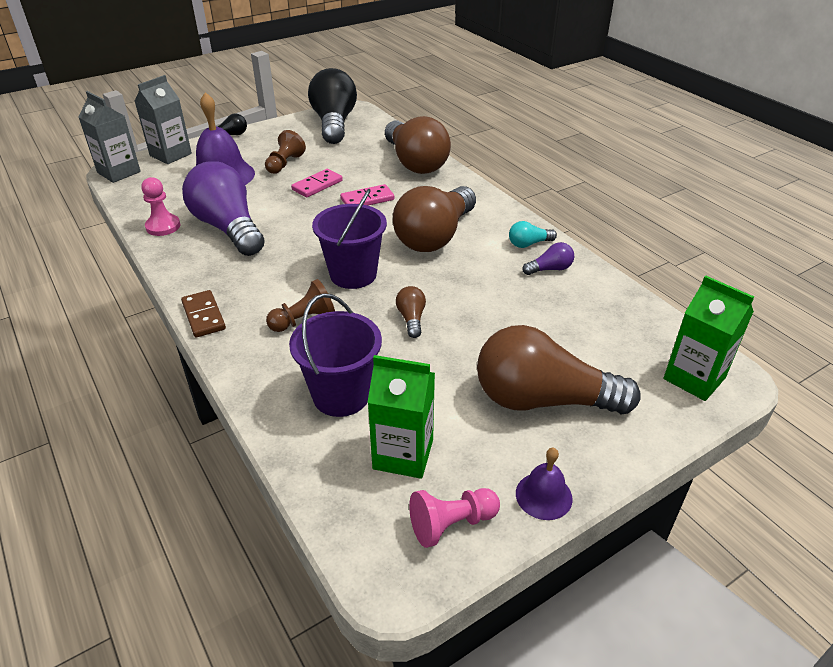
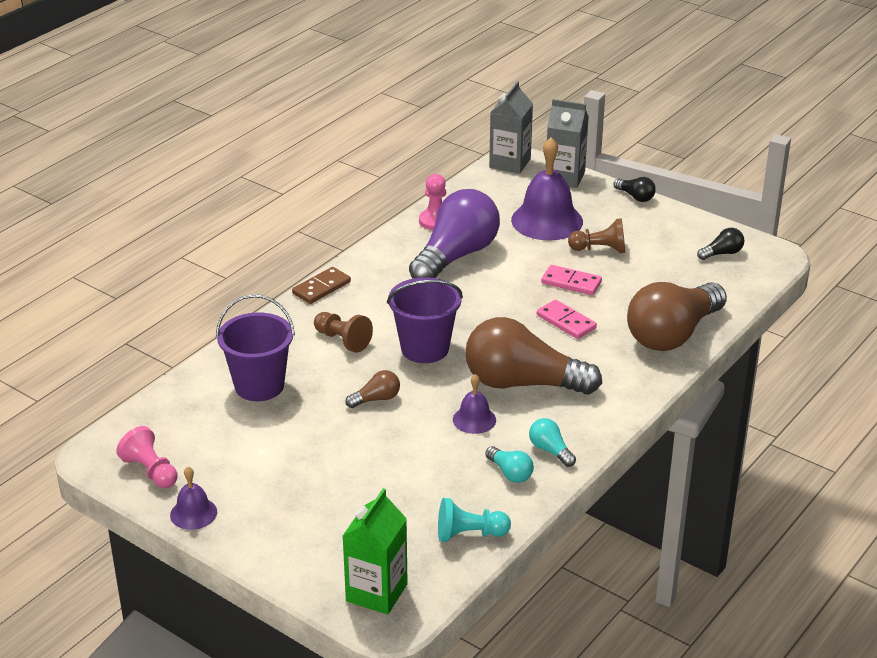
camera: 70 degrees right, 5 degrees down
(334, 123) = (722, 253): black light bulb -> black light bulb, size x0.42
(403, 454) = (209, 433): green carton -> none
(470, 271) = (474, 419): none -> purple bell
(542, 400) = (302, 497): brown light bulb -> none
(550, 269) = (510, 473): purple light bulb -> turquoise light bulb
(623, 307) = (469, 534): none -> turquoise pawn

